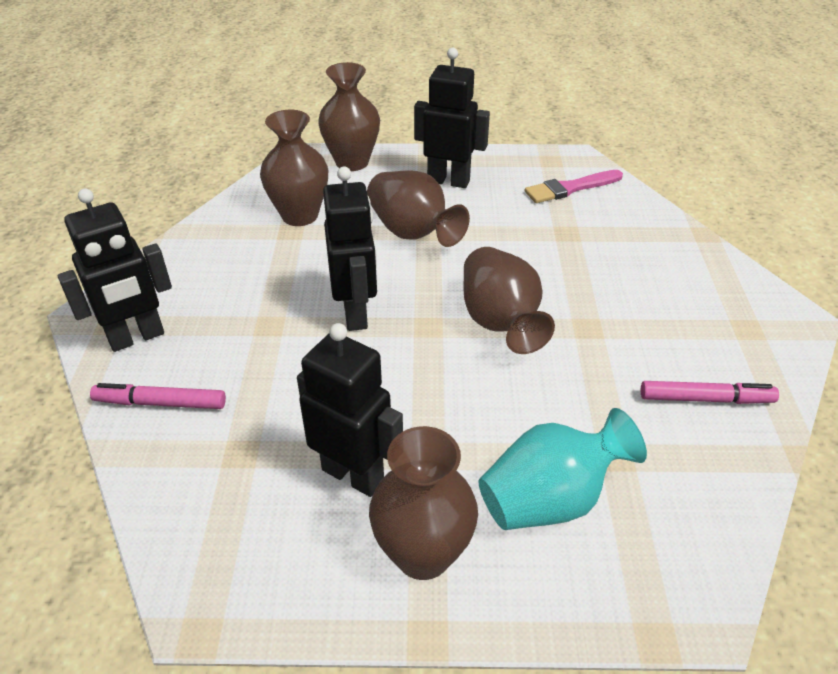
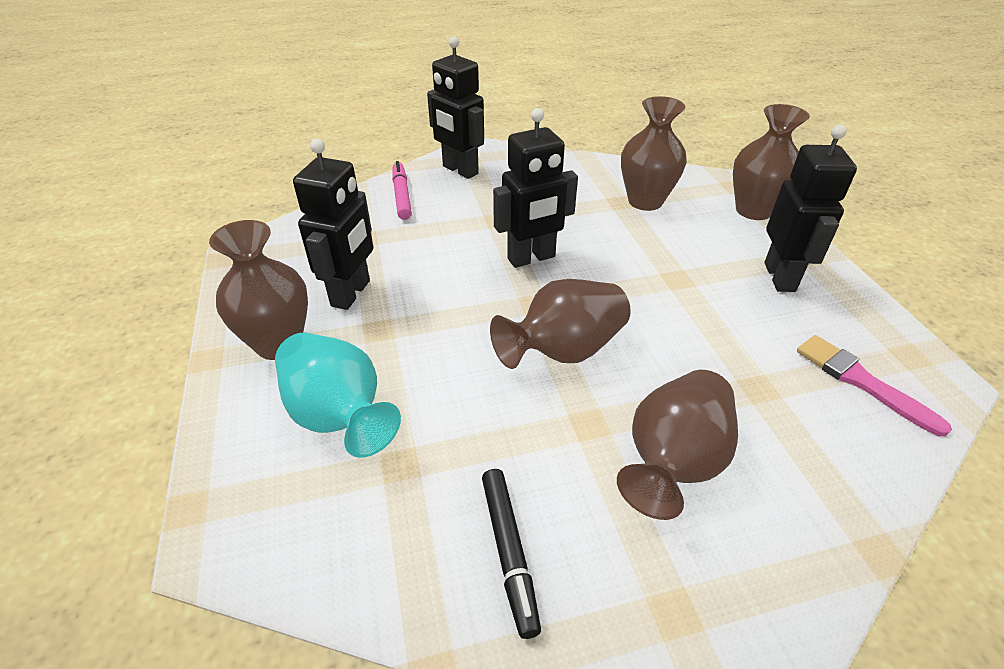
camera: 75 degrees right, 0 degrees up
(412, 233) = (668, 269): brown vase -> brown vase (673, 462)
(706, 399) = (509, 552): pink marker -> black marker

